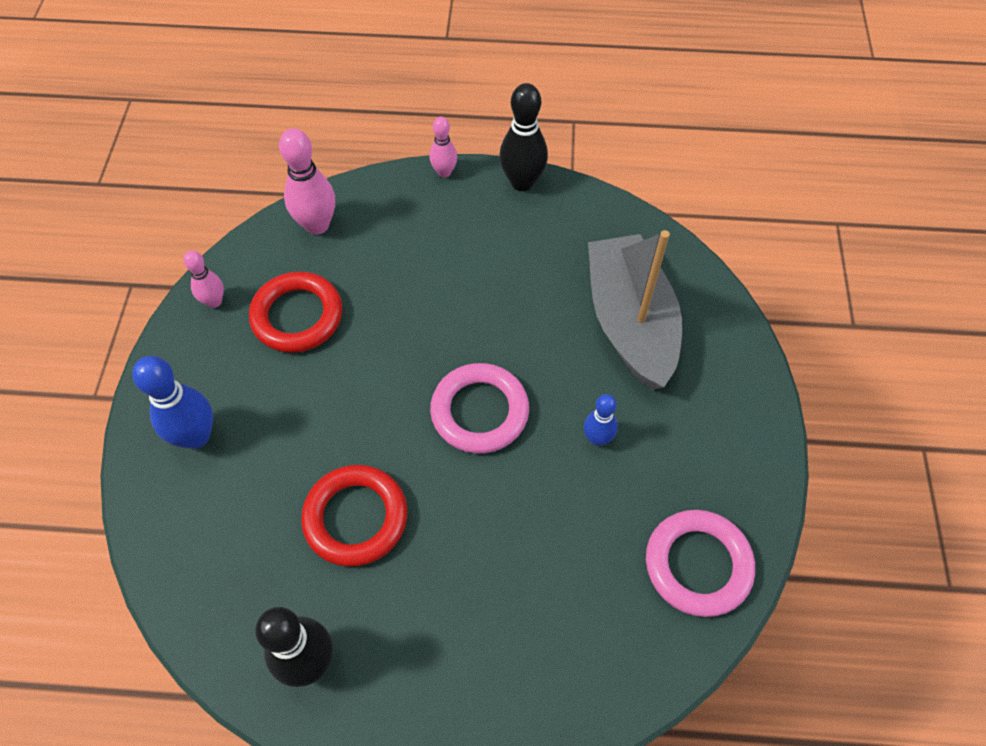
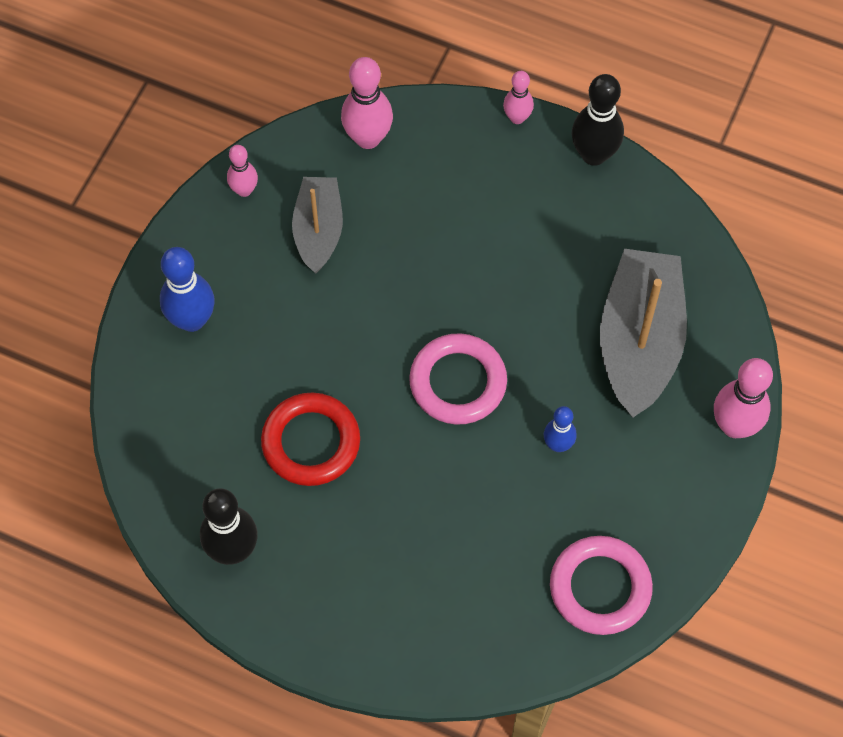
camera: 20 degrees right, 5 degrees up
(297, 316) = (318, 230): red ring -> grey boat
(747, 368) = (734, 426): none -> pink bowling pin

